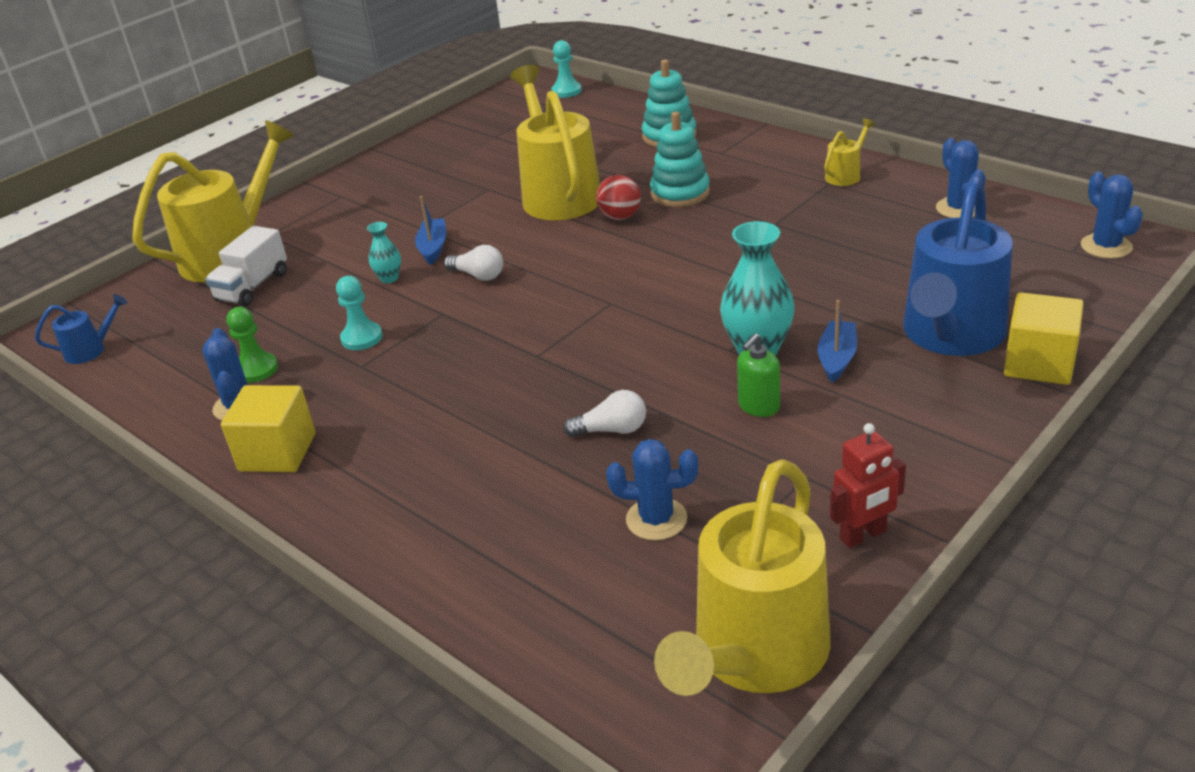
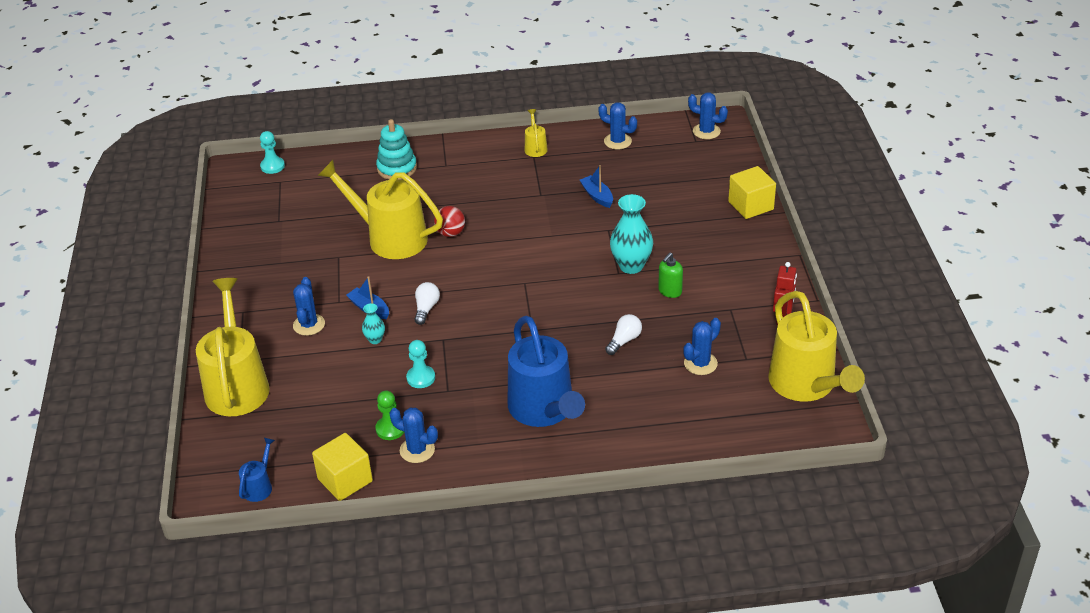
camera: 50 degrees left, 5 degrees up
(253, 287) = (295, 393): white truck -> none
(277, 452) = (482, 454): yellow cube -> yellow cube (345, 480)
(365, 234) = (309, 325): none -> blue cactus
(478, 275) = (426, 309): white light bulb -> white light bulb turned 60 degrees counterclockwise
(680, 193) = (462, 202): turquoise stacking toy -> none
(758, 406) = (670, 291): green soap dispenser -> green soap dispenser turned 45 degrees clockwise
(837, 358) = (670, 250): blue boat -> blue boat (597, 196)
(950, 336) = (701, 212): blue watering can -> blue watering can (544, 410)

